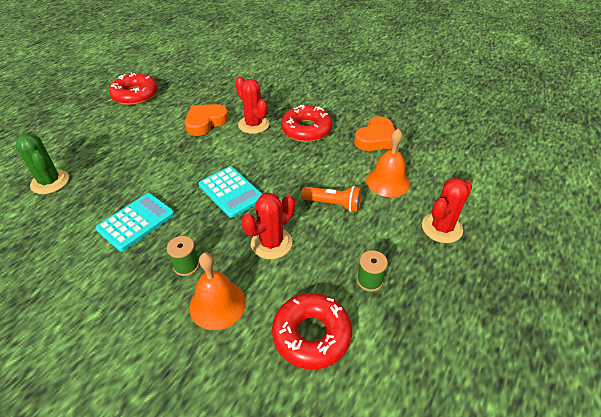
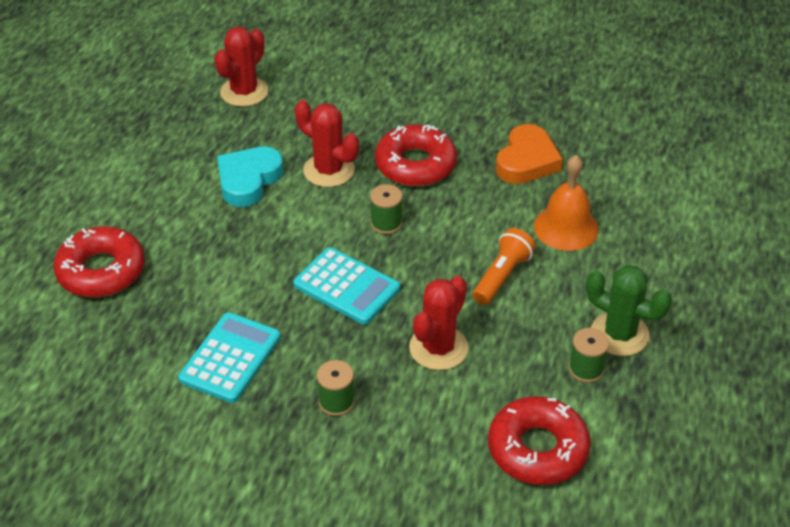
camera: 15 degrees left, 0 degrees up
(50, 182) = (56, 326): green cactus -> green cactus (619, 334)
(135, 95) = (100, 150): red donut -> red donut (101, 271)
(205, 122) = (248, 180): orange heart -> turquoise heart
(217, 304) = (403, 440): orange bell -> none
(273, 159) = (386, 223): none -> green spool
(333, 204) = (502, 276): orange flashlight -> orange flashlight turned 60 degrees counterclockwise
(441, 228) = (658, 281): red cactus -> red cactus (244, 92)

